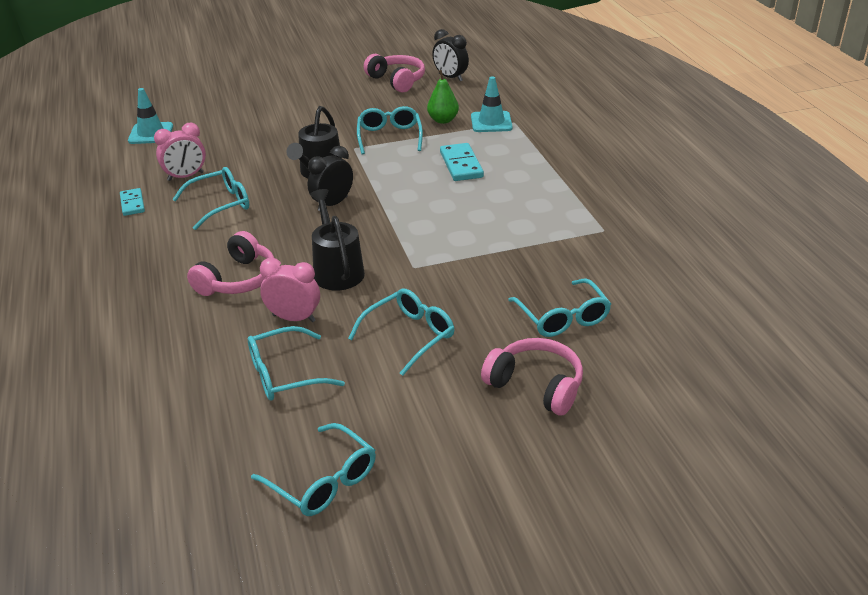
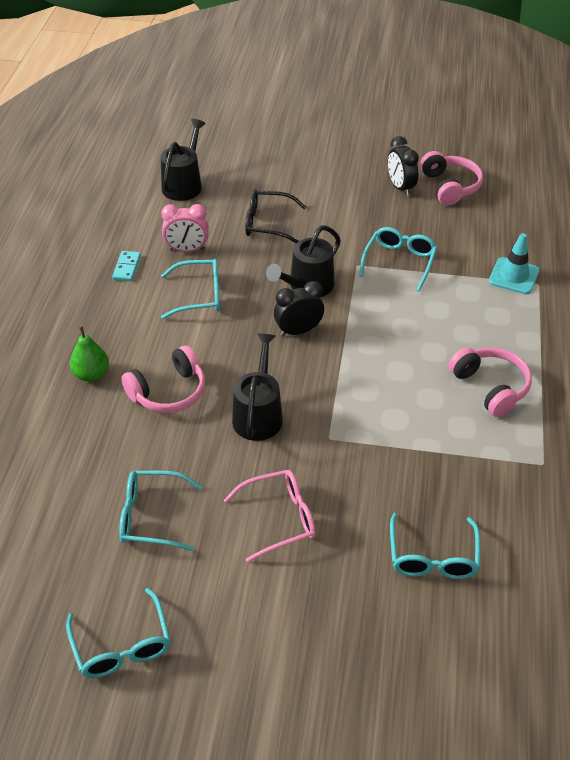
camera: 25 degrees right, 10 degrees up
(151, 133) = (184, 185): turquoise traffic cone -> black watering can
(251, 141) = (267, 223): none -> black glasses
(294, 318) = (192, 456): pink clock -> none
(409, 336) = (279, 519): turquoise glasses -> pink glasses
(443, 120) = (465, 257): green pear -> green pear (91, 374)
(450, 77) = (507, 199): black clock -> black clock (400, 187)
(461, 165) = (449, 324): turquoise domino -> none
(536, 385) = (359, 626): pink headphones -> pink headphones (491, 387)

